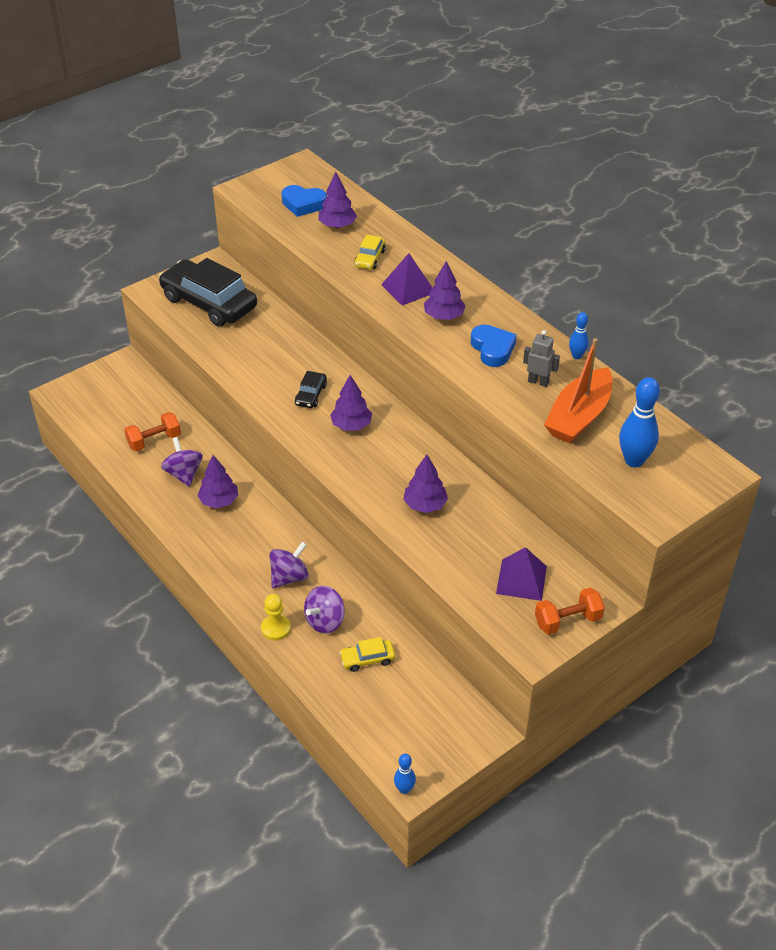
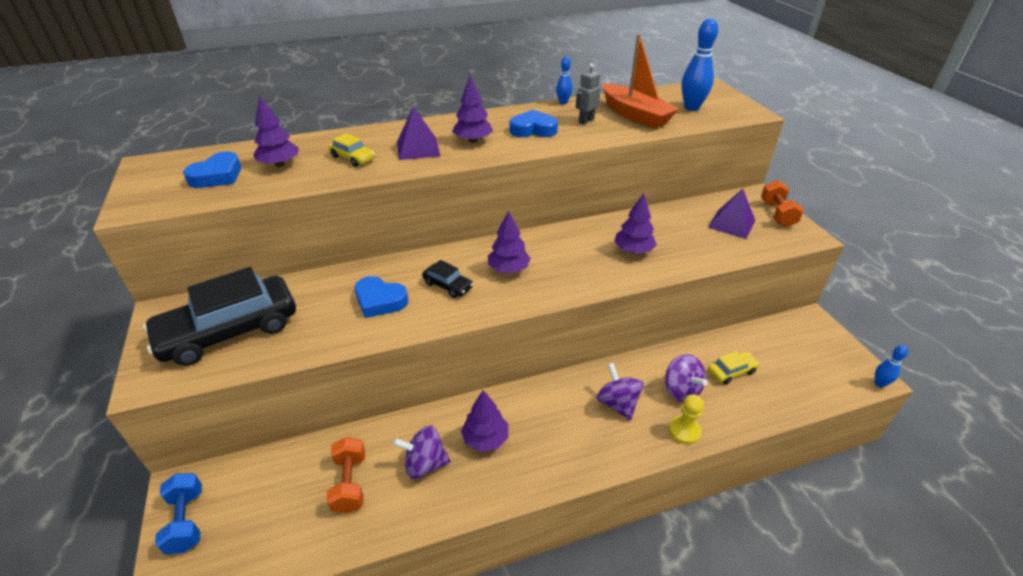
camera: 70 degrees left, 5 degrees down
(103, 378) = (186, 521): none -> blue dumbbell
(273, 363) = (380, 301): none -> blue heart
(367, 659) = (731, 371): yellow car -> yellow car turned 120 degrees counterclockwise

